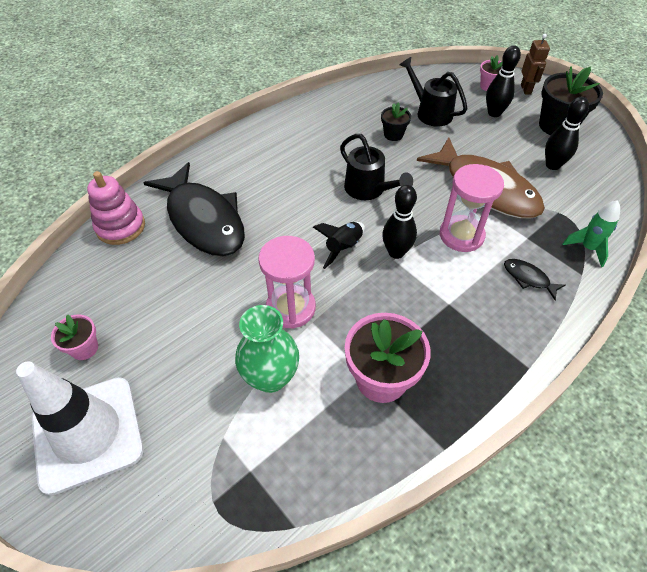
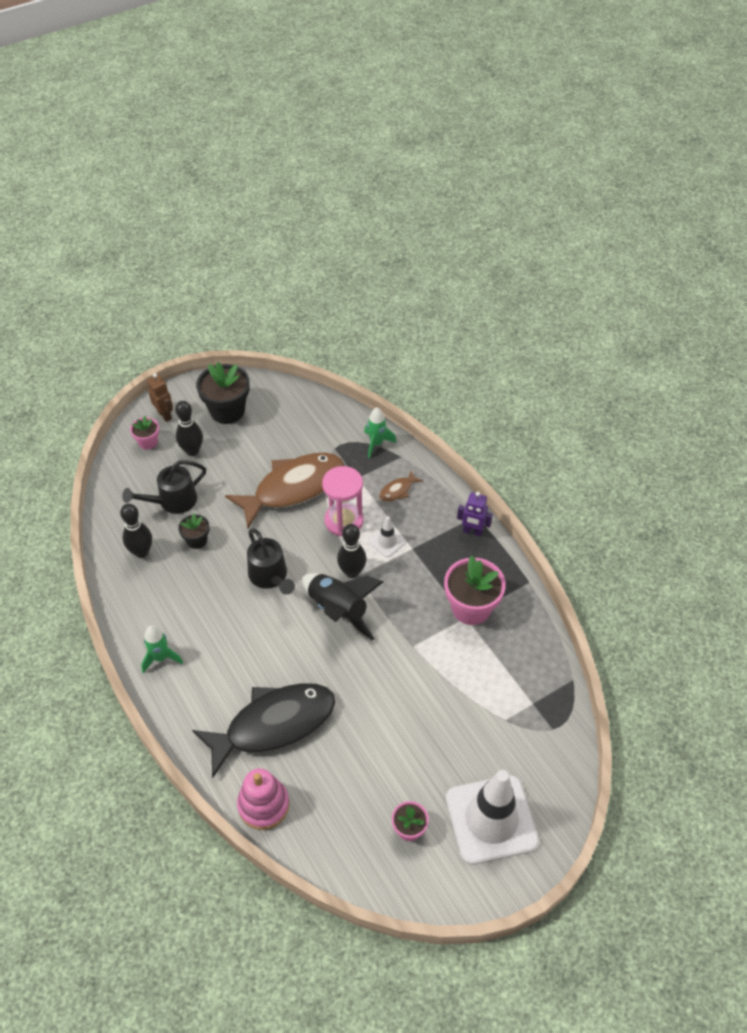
camera: 80 degrees left, 0 degrees up
(264, 137) = (161, 658): none -> green rocket
(270, 377) = (459, 682): green vase -> none
(291, 308) = (395, 660): pink hourglass -> none
(343, 248) = (338, 610): black rocket -> black rocket, size x1.60
(369, 190) = (270, 577): black watering can -> black watering can turned 90 degrees clockwise
(449, 278) = (387, 542): none -> white traffic cone
(501, 367) = (472, 532): none -> purple robot
(526, 89) = (164, 415): brown robot -> brown robot turned 45 degrees clockwise
(528, 278) = (398, 490): black fish -> brown fish
(552, 165) = (278, 432): black bowling pin -> black bowling pin (141, 552)

